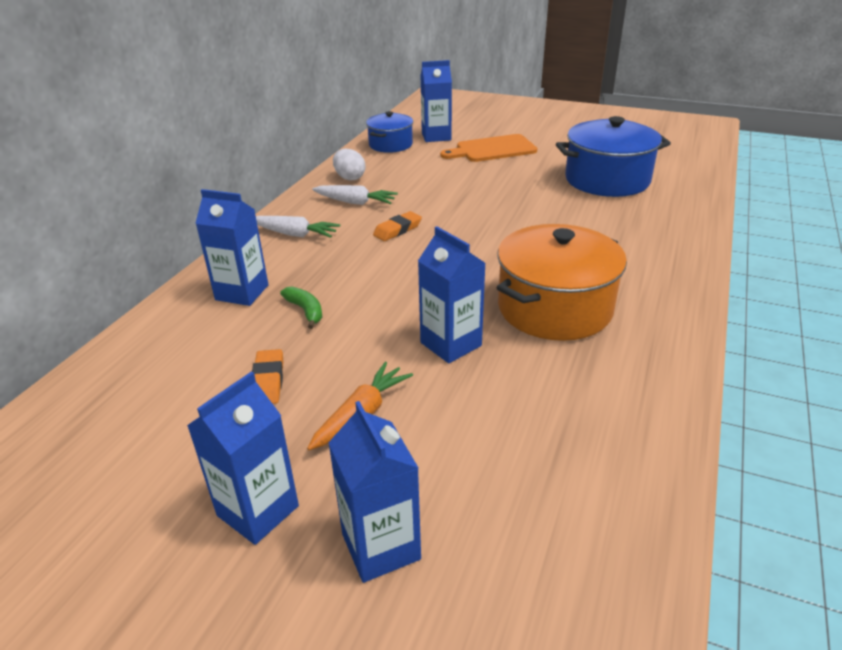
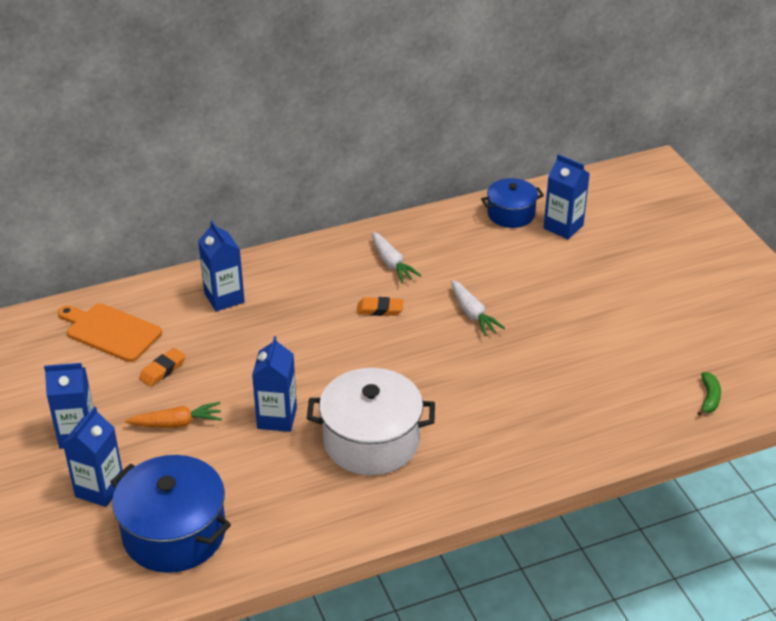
camera: 45 degrees right, 5 degrees up
(295, 234) = (313, 268): white carrot -> white carrot (472, 314)
(305, 311) = (238, 337): green banana -> green banana (709, 398)
(349, 178) = (424, 234): white egg -> none
(492, 149) = (583, 273): orange cutting board -> orange cutting board (110, 331)
(554, 308) = (371, 441): orange pot -> white pot
(607, 180) = (612, 368): blue pot -> blue pot (174, 533)

